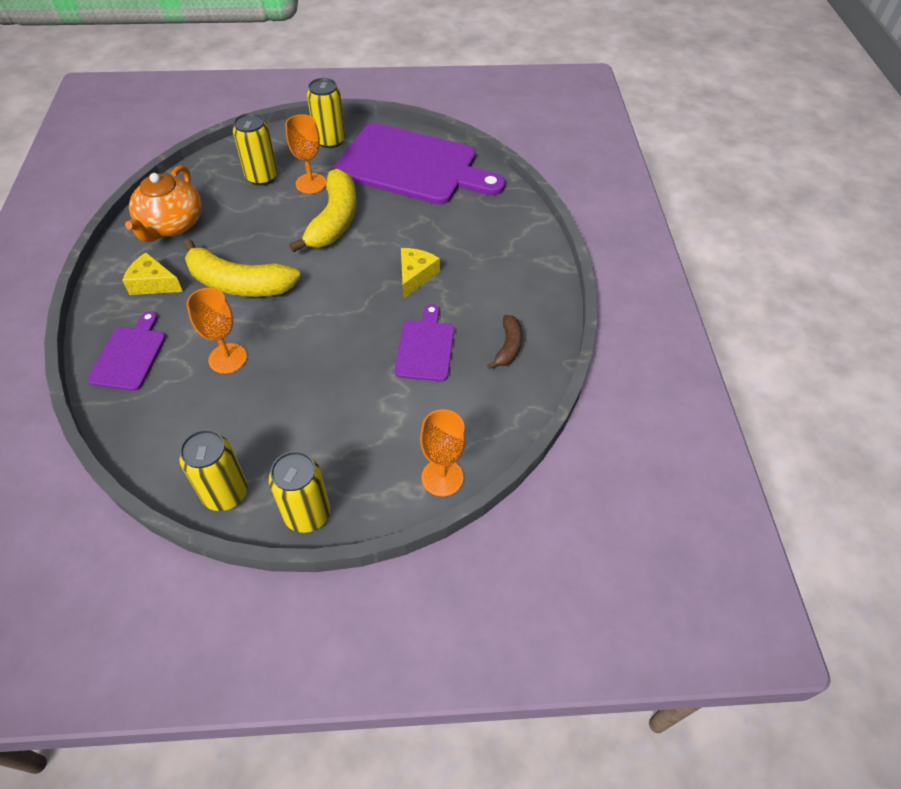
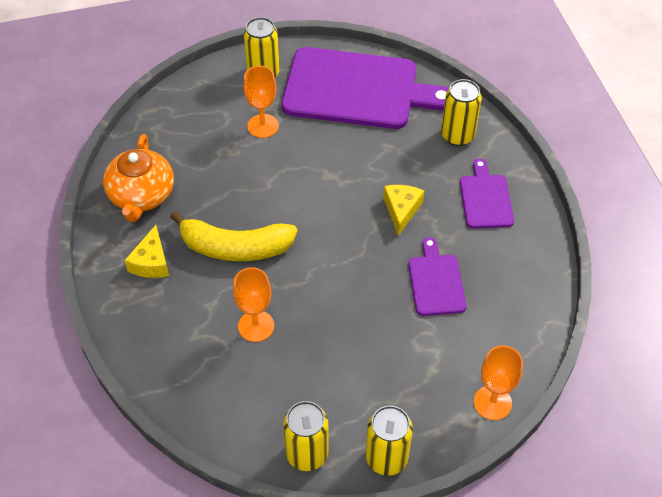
camera: 10 degrees left, 0 degrees up
(129, 355) = (161, 340): purple cutting board -> purple cutting board (485, 199)
(153, 283) = (151, 262): yellow cheese -> yellow cheese turned 90 degrees counterclockwise
(262, 177) = (210, 127): yellow can -> yellow can (457, 135)
(334, 220) = (302, 163): yellow banana -> none
(508, 347) = (511, 267): brown banana -> none

